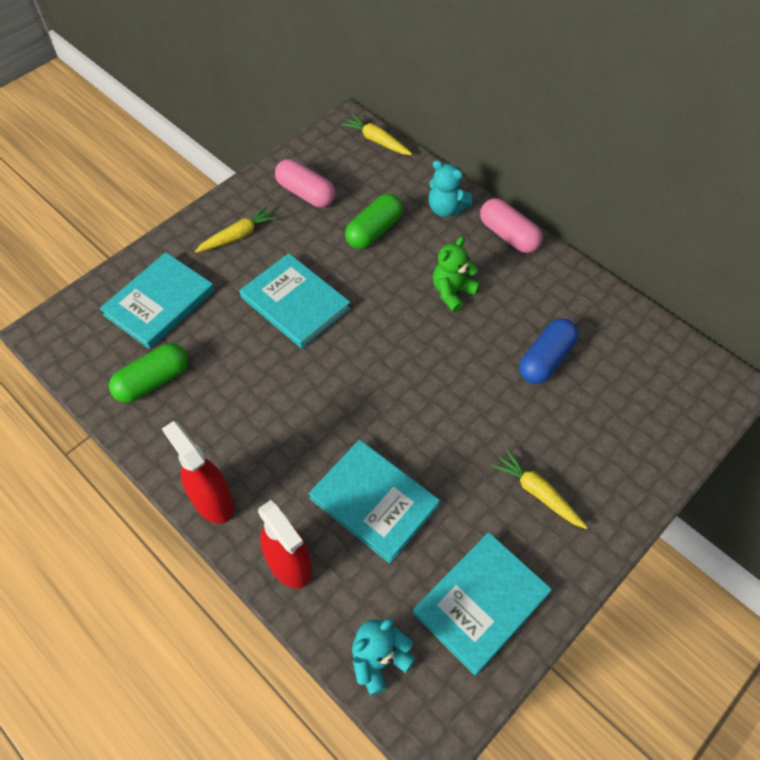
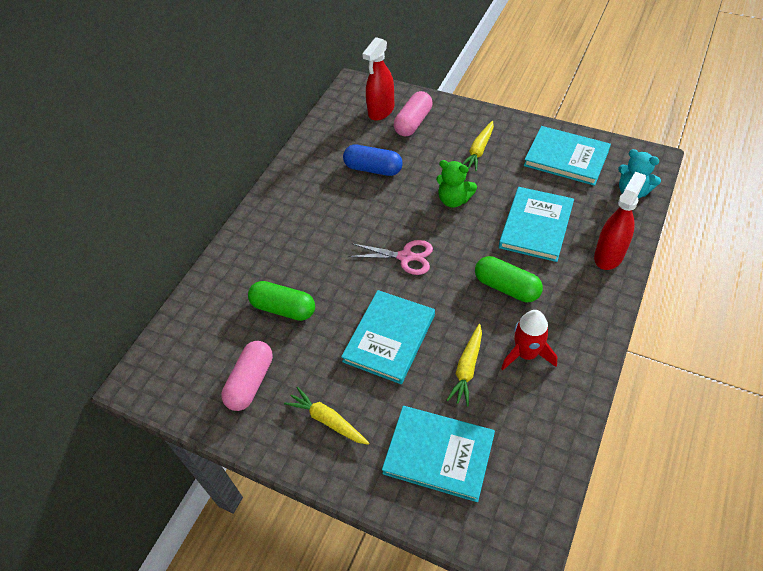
camera: 105 degrees left, 5 degrees down
(153, 381) = (523, 414): green capsule -> green capsule (506, 287)
(212, 412) = (526, 354): none -> red rocket
(213, 501) = (597, 319): red spray bottle -> red spray bottle (381, 111)
(376, 141) = (159, 347): yellow carrot -> yellow carrot (467, 369)
(390, 348) = (405, 257): none -> pink scissors
(446, 209) = (240, 265): turquoise teddy bear -> none
(452, 292) = (333, 235): green teddy bear -> green teddy bear (454, 200)
(508, 235) = (258, 216): pink capsule -> pink capsule (413, 122)

